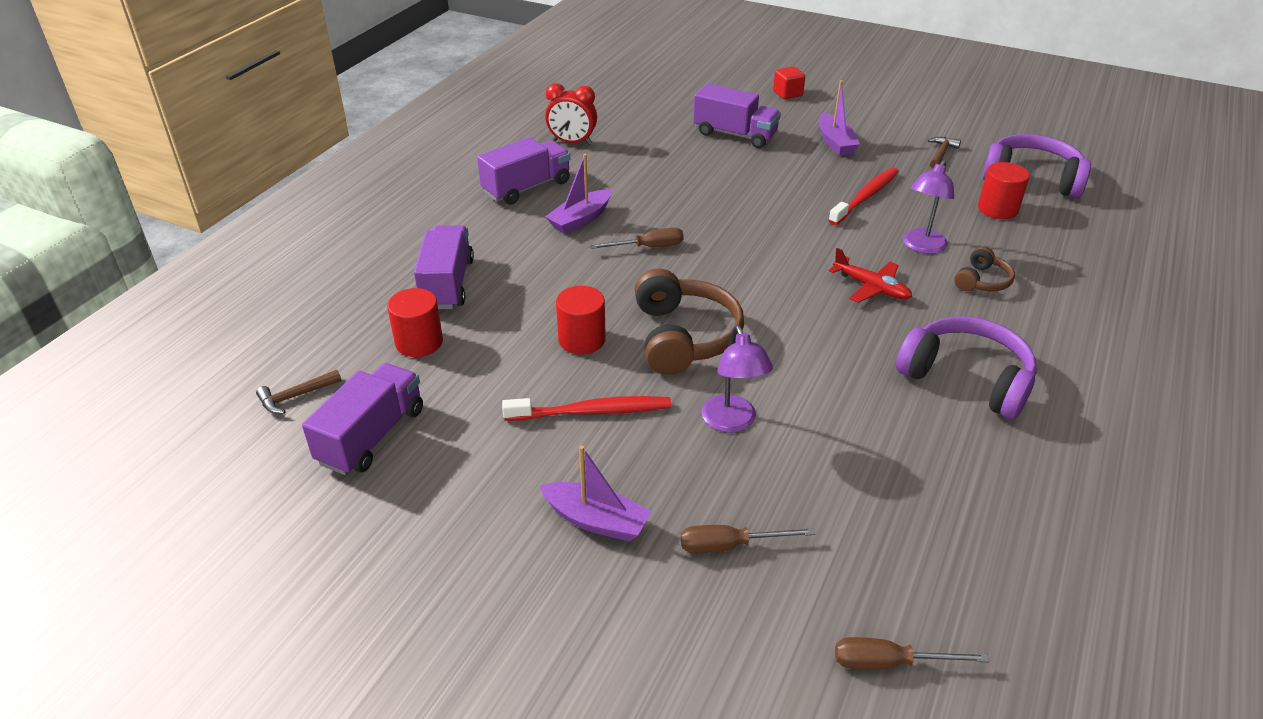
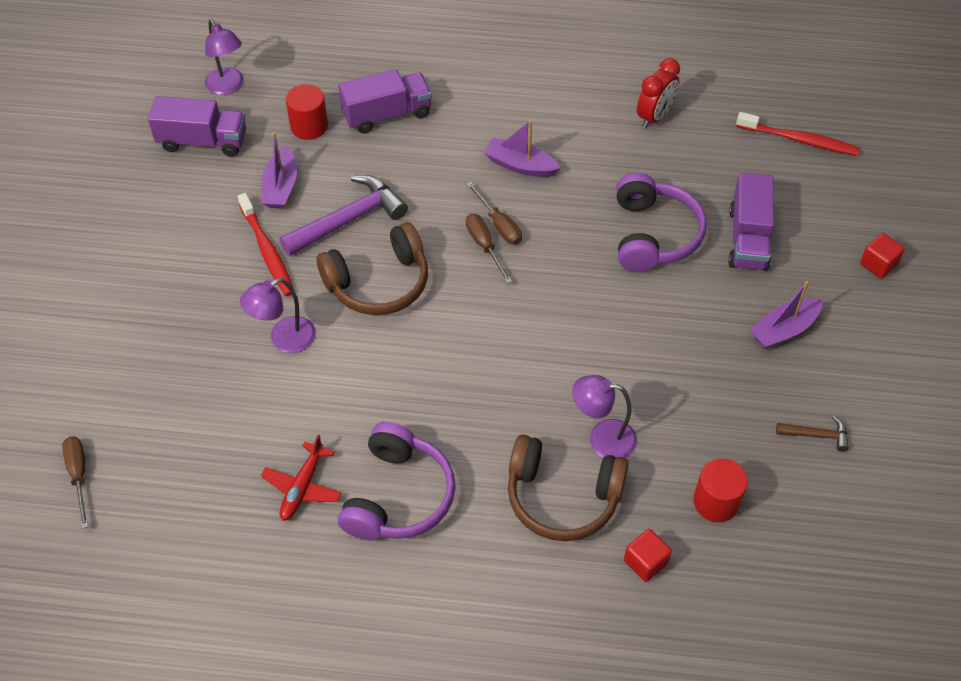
camera: 70 degrees right, 15 degrees up
(295, 396) = (228, 87): brown hammer -> purple lamp
(527, 188) = (554, 112): purple truck -> none
(572, 142) = (654, 117): red clock -> red clock turned 135 degrees counterclockwise
(582, 340) = (349, 219): red cylinder -> purple hammer
(596, 520) = (160, 286): purple boat -> purple boat (281, 186)
(730, 545) = (157, 366): brown screwdriver -> brown screwdriver (484, 246)
(865, 197) = (677, 376): red toothbrush -> red toothbrush (799, 140)
(871, 287) = (509, 405): red plane -> red plane (302, 487)
(982, 281) = (562, 497): brown headphones -> brown headphones, size x1.92
(1031, 178) = (807, 533): purple headphones -> purple headphones (653, 235)
(1054, 254) = (645, 562): none -> red cube

